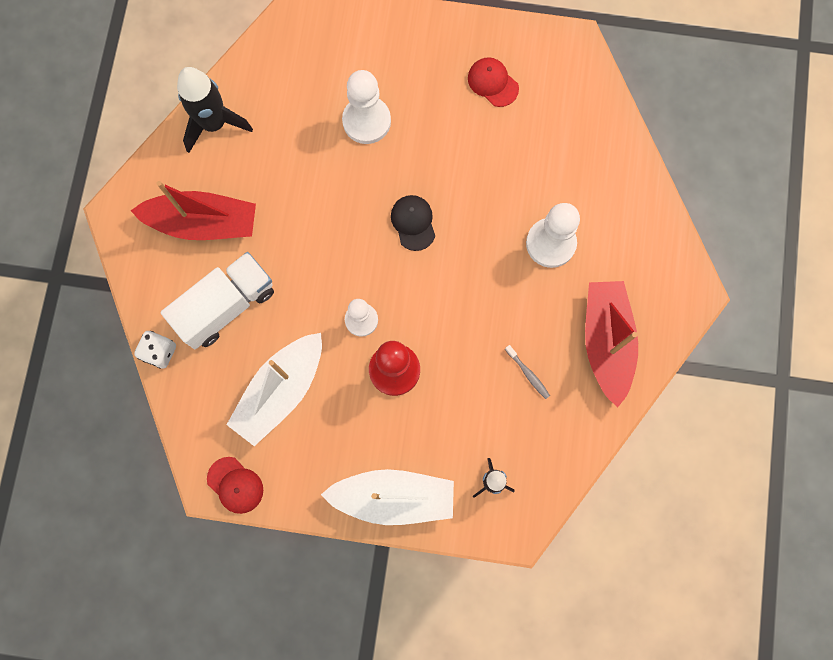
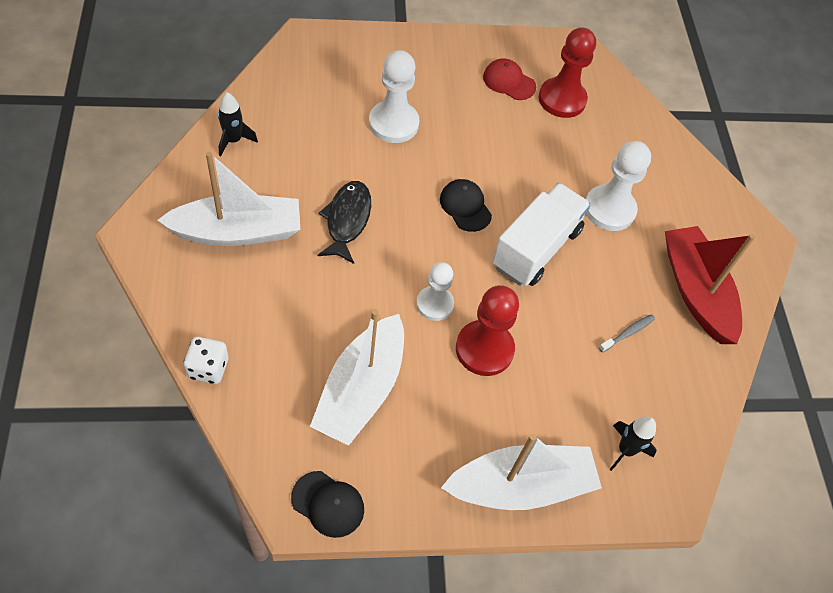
camera: 20 degrees left, 20 degrees down
(203, 223) = (237, 232): red boat -> white boat
(214, 124) = (233, 140): black rocket -> black rocket, size x0.57
(226, 306) = (279, 310): white truck -> white truck (536, 248)
(235, 485) = (328, 504): red cap -> black cap
(301, 223) = (347, 220): none -> black fish
(528, 374) = (628, 333): grey toothbrush -> grey toothbrush turned 75 degrees counterclockwise
(541, 110) = (562, 99): none -> red pawn

